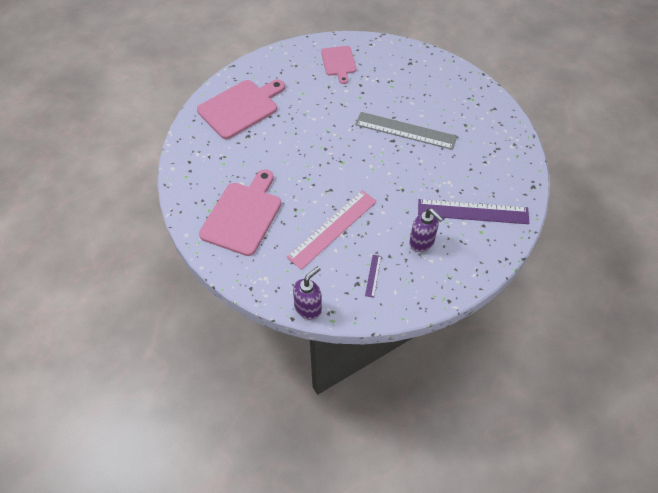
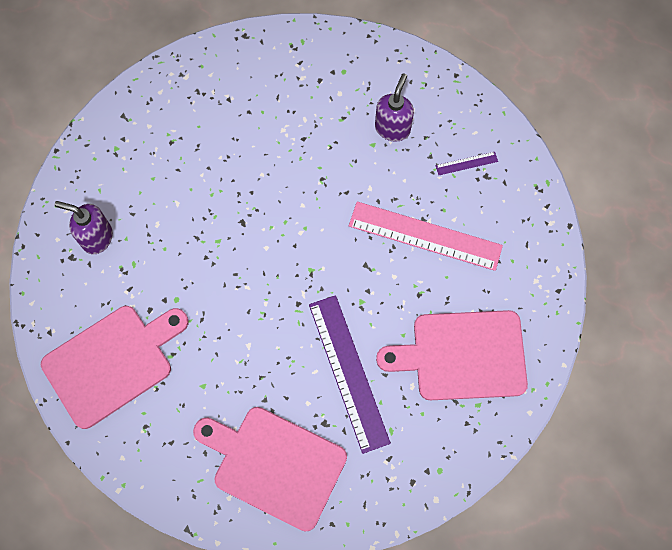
camera: 115 degrees left, 15 degrees up
(308, 308) = (547, 214): purple soap dispenser -> purple soap dispenser (97, 237)
(339, 62) = (112, 362): pink cutting board -> pink cutting board, size x1.66
(405, 131) = (216, 212): grey ruler -> none
(473, 211) = (317, 89): purple ruler -> purple ruler (348, 372)

